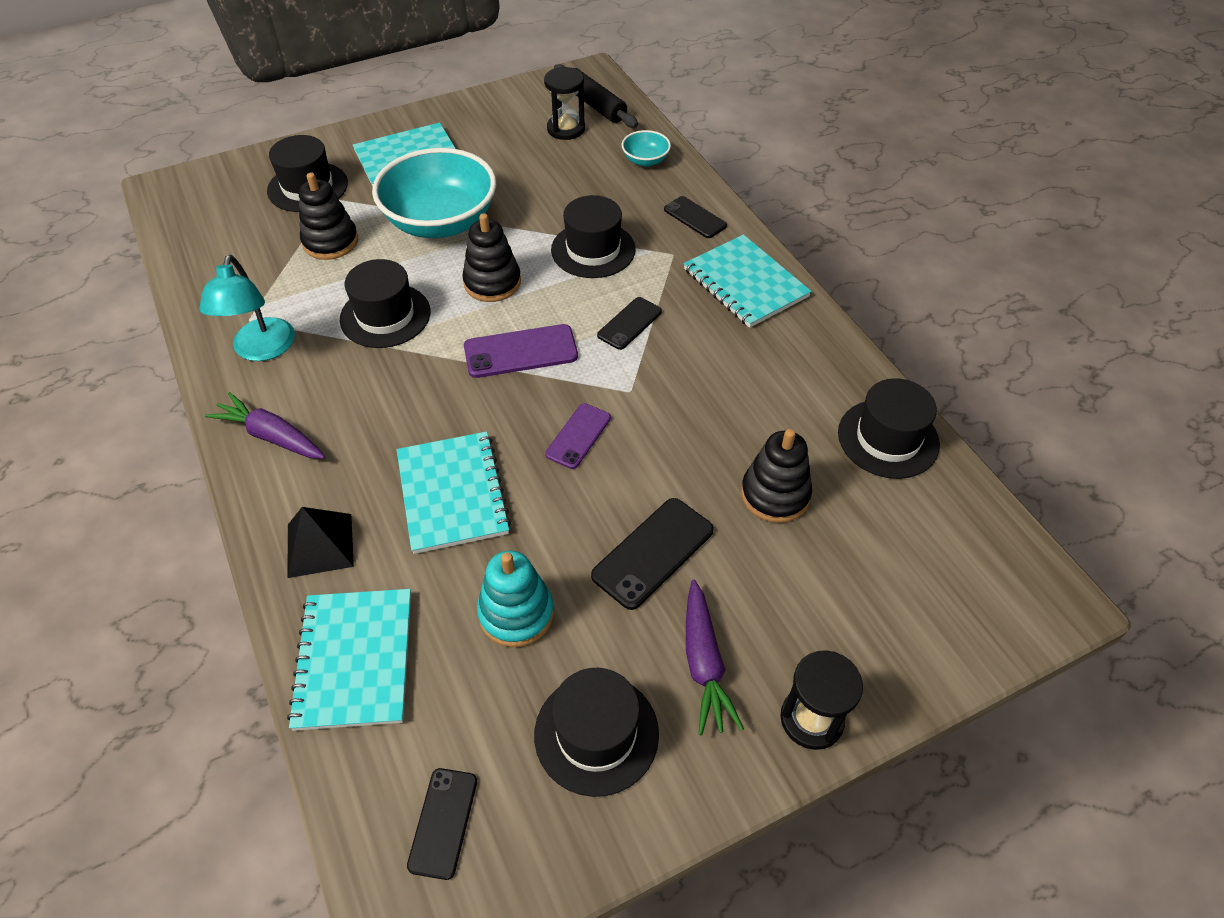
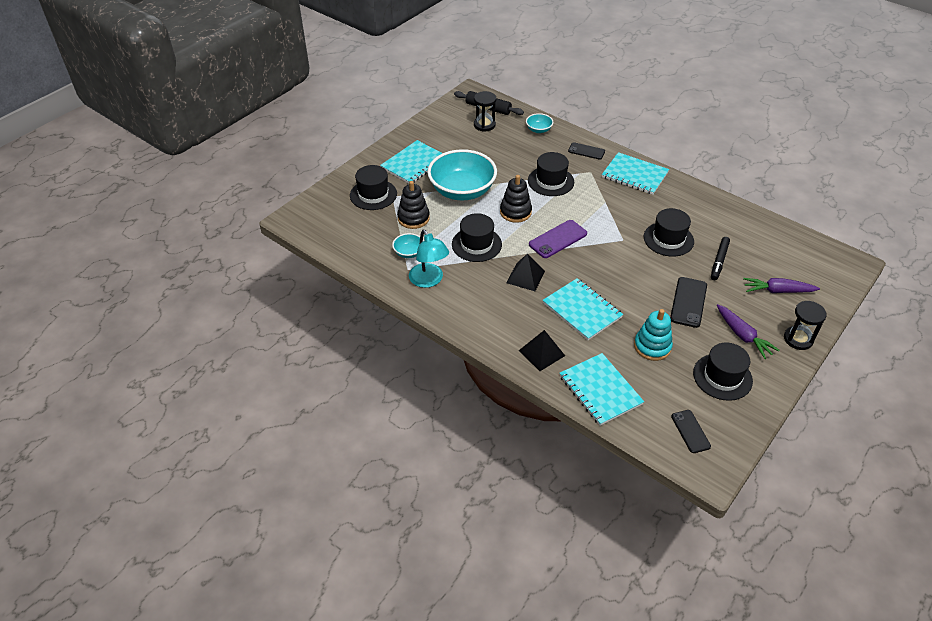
camera: 25 degrees left, 5 degrees down
(272, 436) = (473, 317): purple carrot -> purple carrot (778, 291)
(274, 294) = (409, 253): none -> turquoise bowl
(412, 398) = (525, 277): none -> black pyramid
(578, 436) = (616, 267): purple phone -> none
(629, 323) = (597, 210): black phone -> none
(775, 494) = (719, 261): black stacking toy -> black marker
(888, 438) = (747, 222): black hat -> black hat (668, 239)

